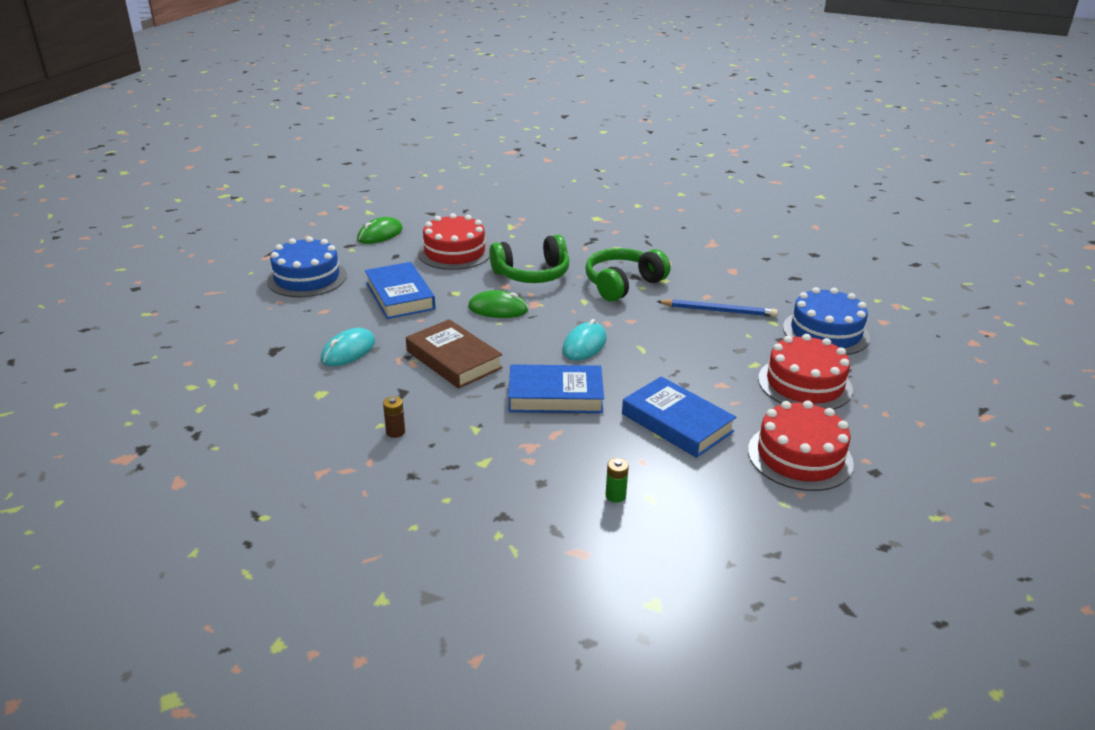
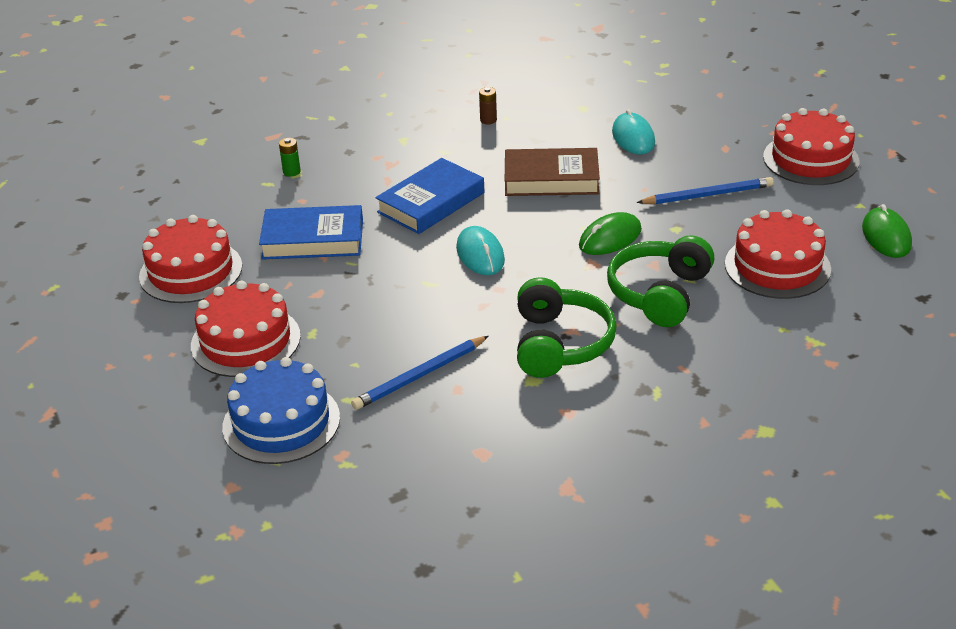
camera: 135 degrees right, 5 degrees up
(307, 278) = (811, 159): blue cake -> red cake
(400, 296) = (707, 195): blue book -> blue pencil

